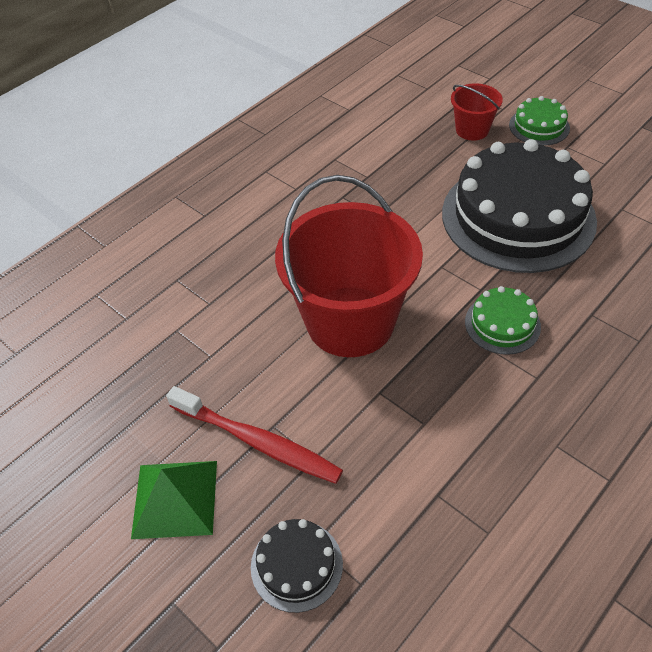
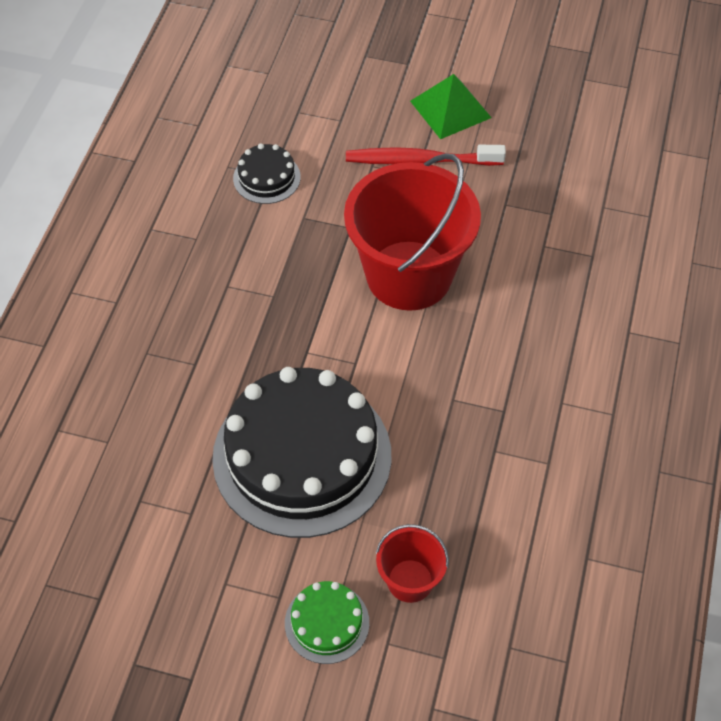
camera: 150 degrees right, 5 degrees up
(296, 565) = (344, 105): black cake -> black cake (266, 178)
(502, 324) = (273, 323): green cake -> none

